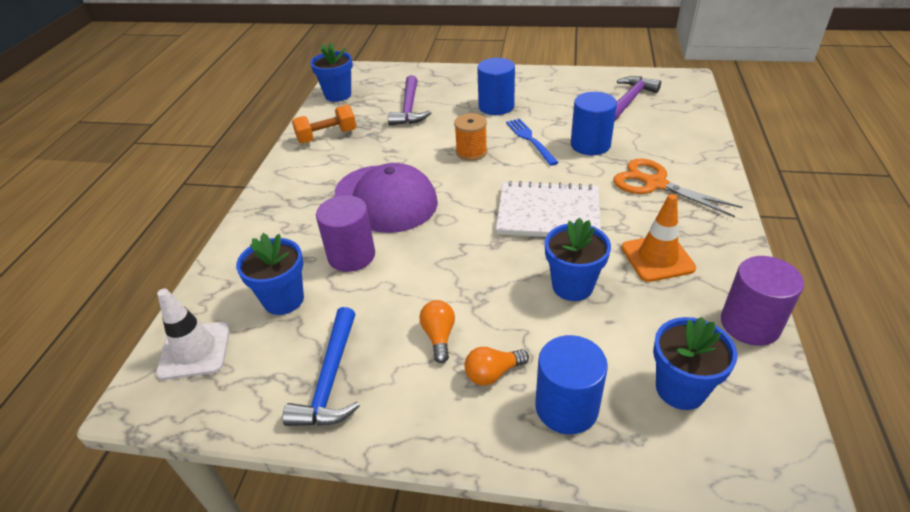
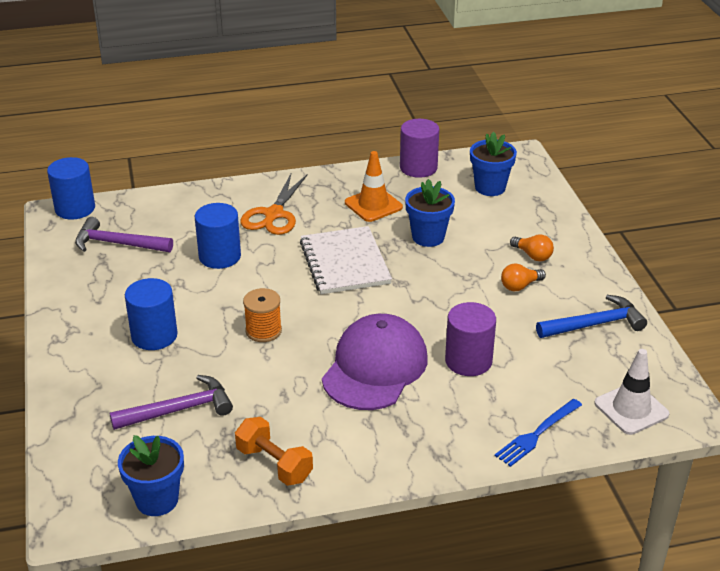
camera: 115 degrees left, 5 degrees down
(283, 299) = (545, 381): blue flower pot -> none
(530, 139) = (223, 296): blue fork -> blue fork (536, 434)
(566, 407) = (535, 224): blue cylinder -> blue cylinder (75, 208)

